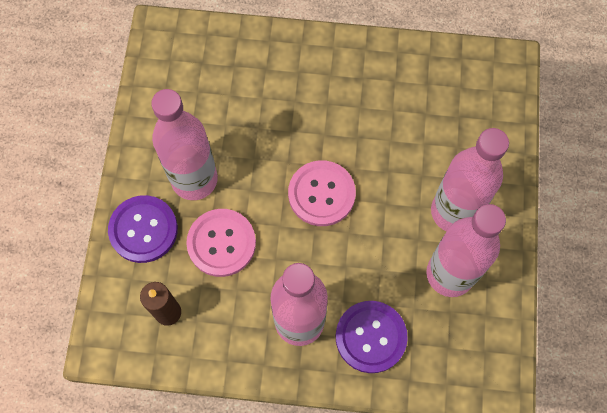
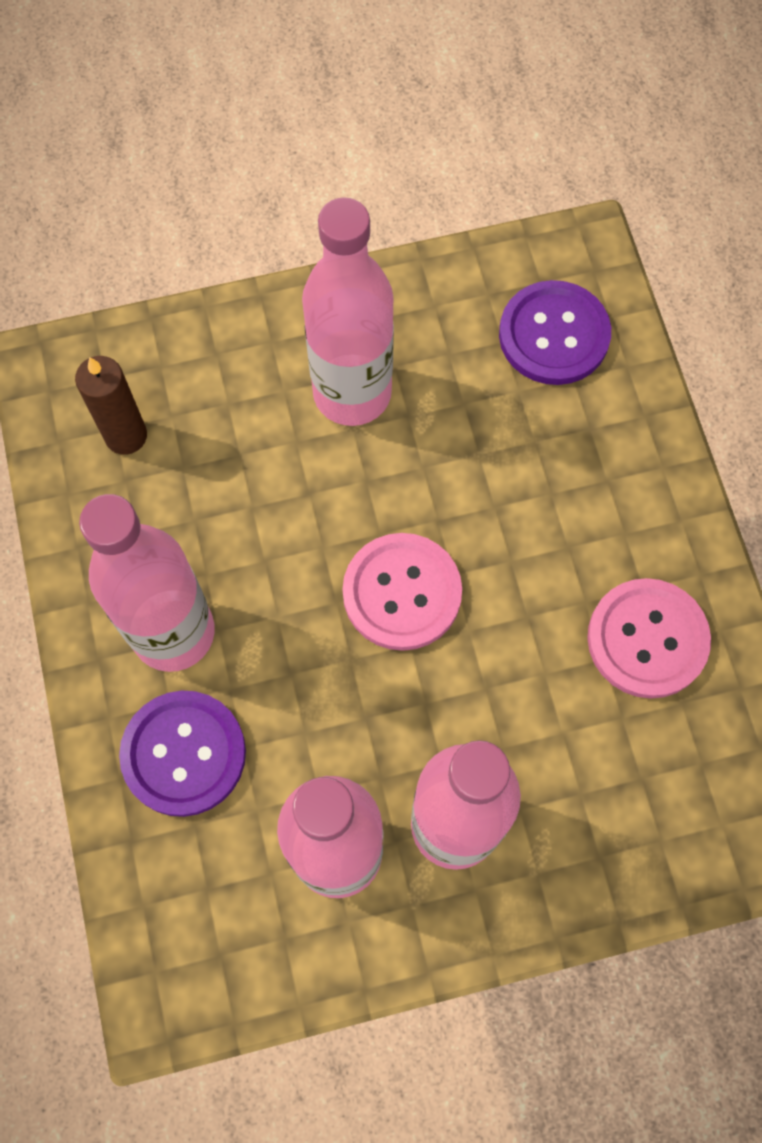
camera: 70 degrees right, 0 degrees up
(143, 229) = (243, 353): purple button -> purple button (554, 335)
(221, 243) = (262, 471): pink button -> pink button (647, 639)

